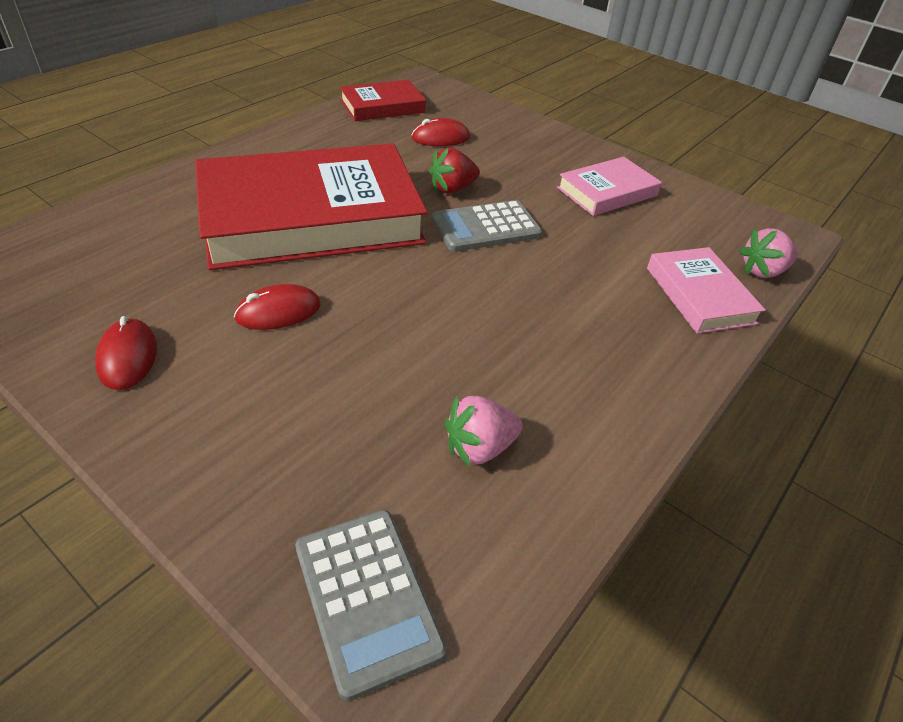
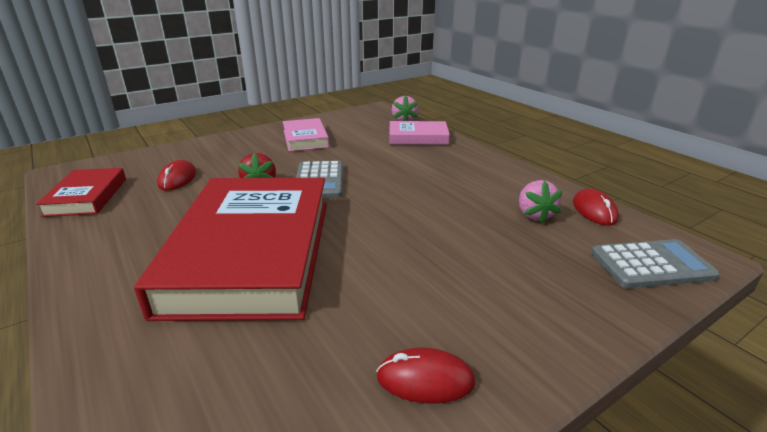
camera: 70 degrees left, 15 degrees down
(278, 311) = (384, 280): red mouse -> red mouse (594, 210)

